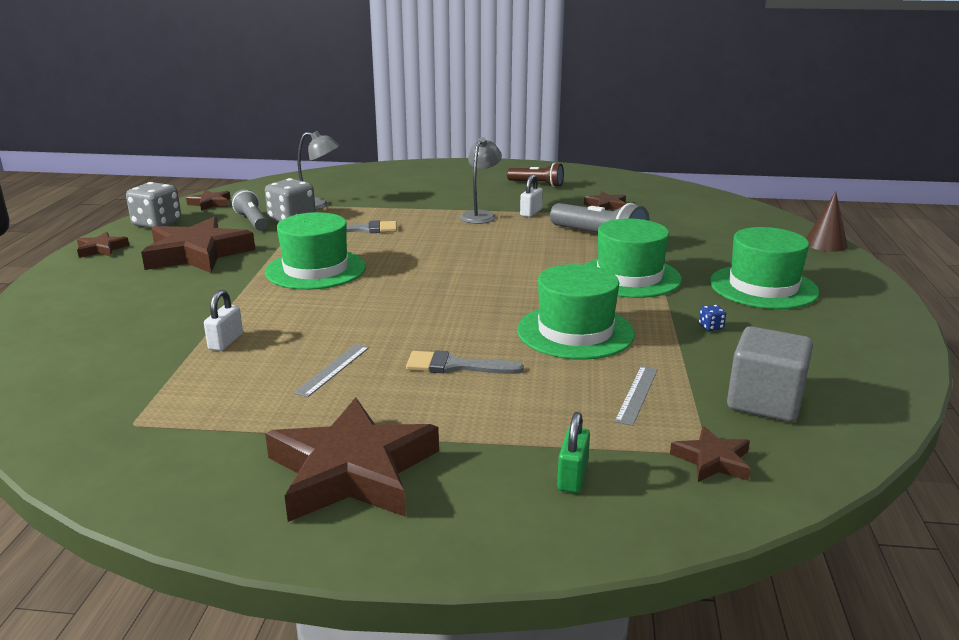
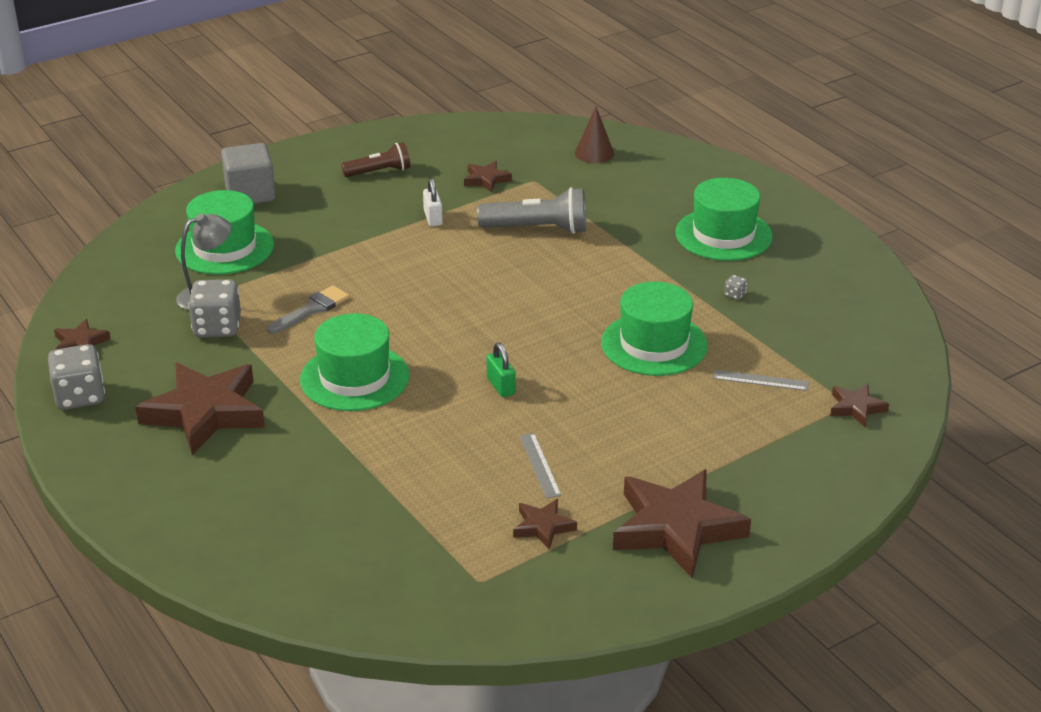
camera: 40 degrees left, 10 degrees up
(101, 249) = (91, 454): brown star -> brown star (543, 527)
(226, 342) = (416, 485): white padlock -> none
(252, 221) = (179, 348): grey flashlight -> none
(455, 366) = (618, 417): grey brush -> none
(480, 215) = (392, 241): grey lamp -> none
(572, 477) = (800, 461): green padlock -> green padlock (501, 386)
(629, 277) = (619, 267): green hat -> green hat (225, 248)
(637, 394) = (760, 380): grey ruler -> grey ruler turned 60 degrees counterclockwise
(711, 327) = (735, 295): blue dice -> grey dice
(764, 402) = (836, 347): grey cube -> grey cube (250, 194)
(825, 244) = (713, 161): brown cone -> brown cone (594, 153)

